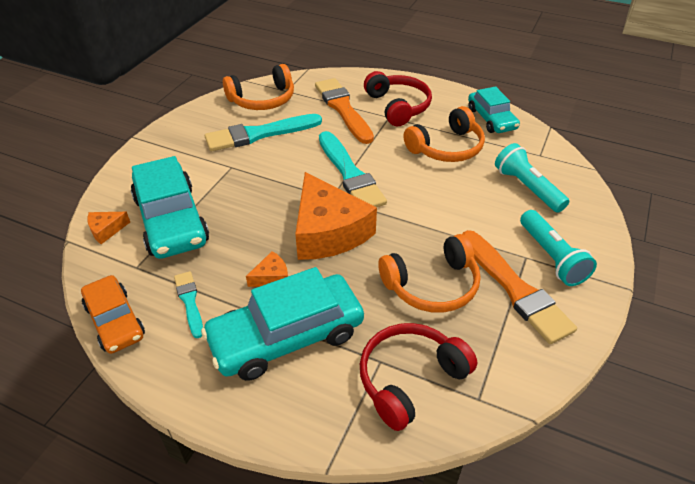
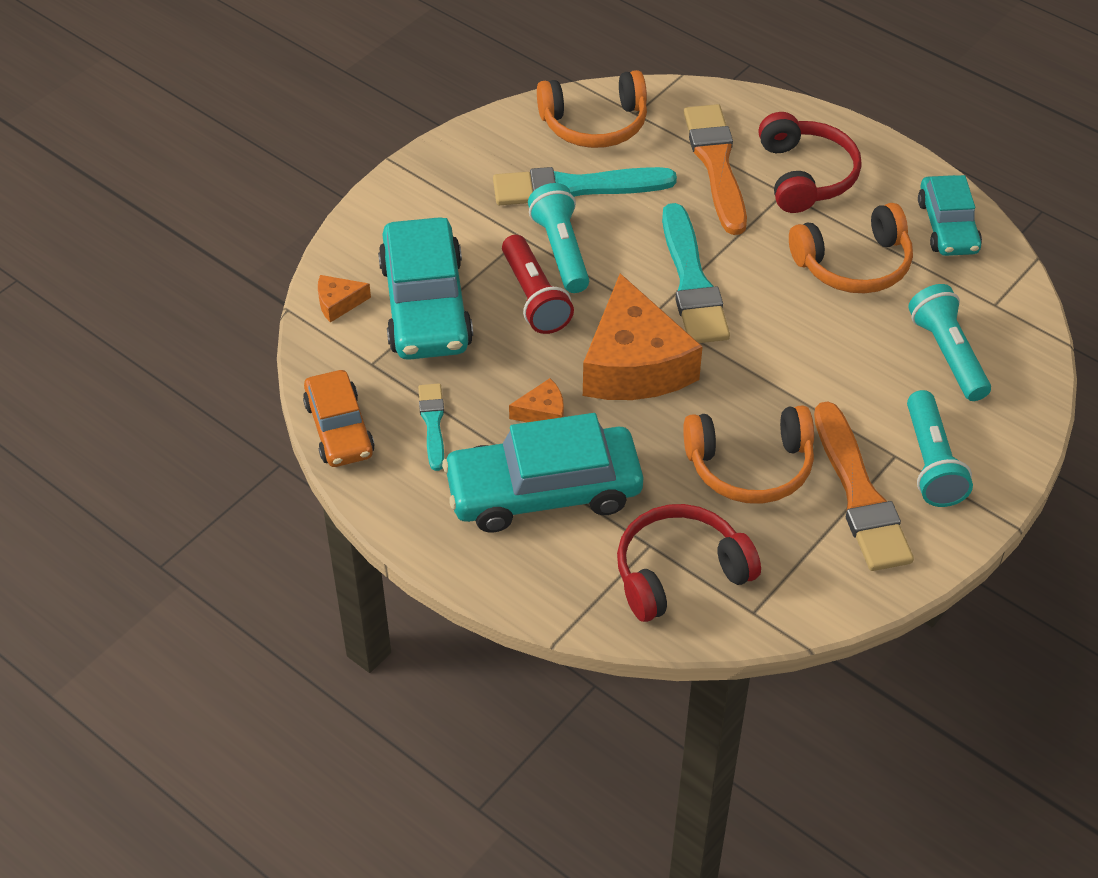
camera: 15 degrees right, 5 degrees up
(247, 202) = (534, 297): none -> red flashlight
(259, 170) = (561, 250): none -> turquoise flashlight

